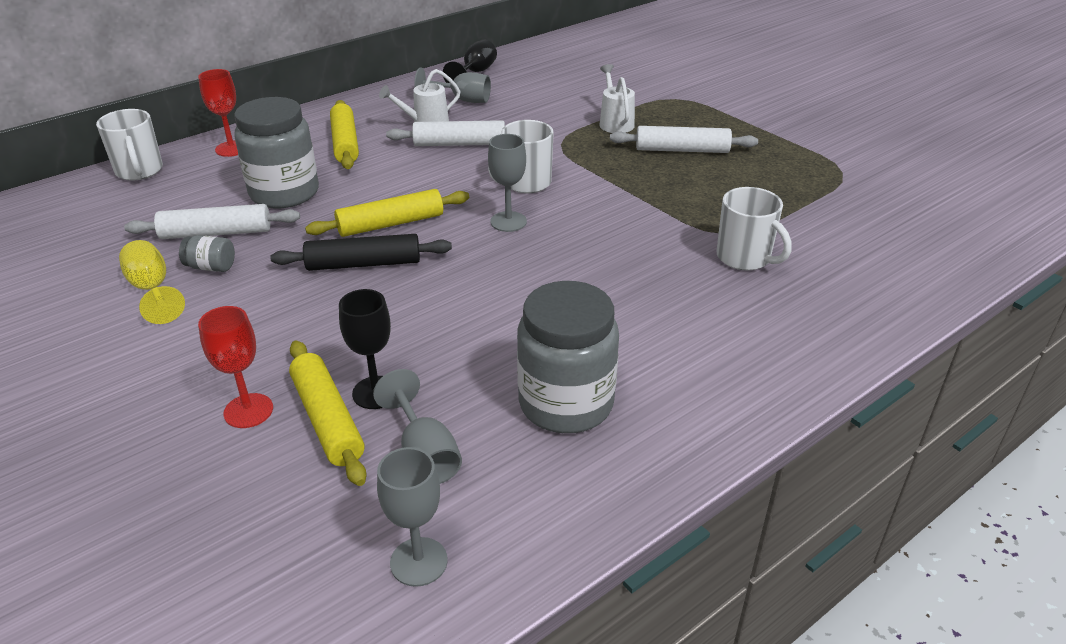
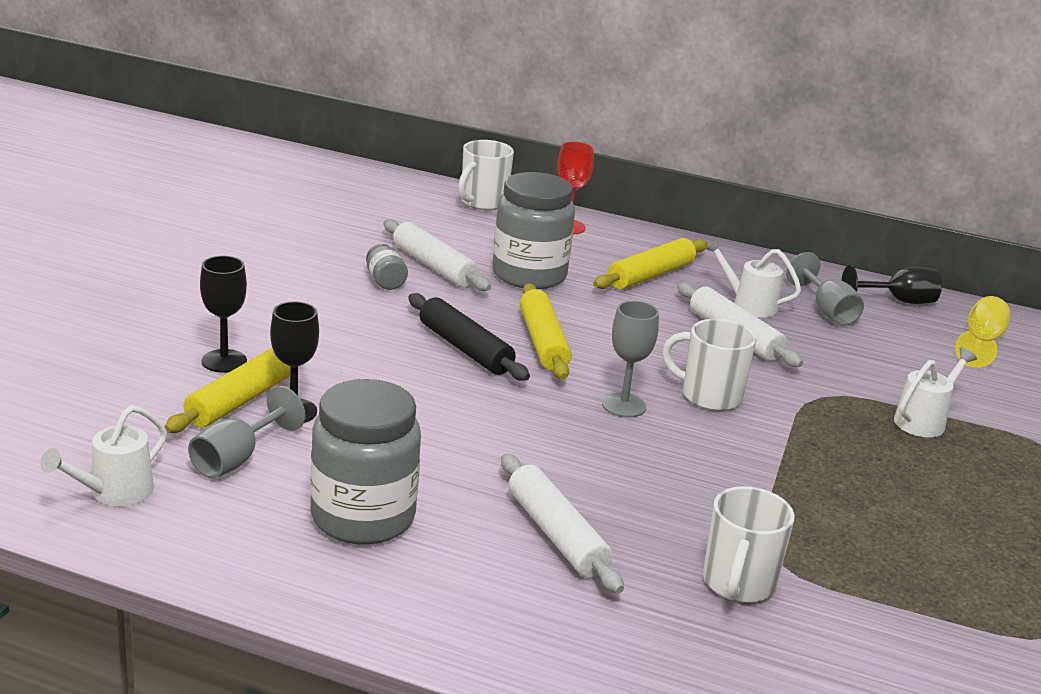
camera: 55 degrees right, 10 degrees down
(152, 290) = (331, 268): yellow goblet -> yellow goblet (981, 342)
(248, 411) = (224, 361): red goblet -> black goblet
(390, 224) = (543, 342): yellow rolling pin -> yellow rolling pin turned 45 degrees clockwise
(419, 562) = (113, 493): grey goblet -> white watering can
(682, 150) = (927, 485): white rolling pin -> white rolling pin (556, 534)

